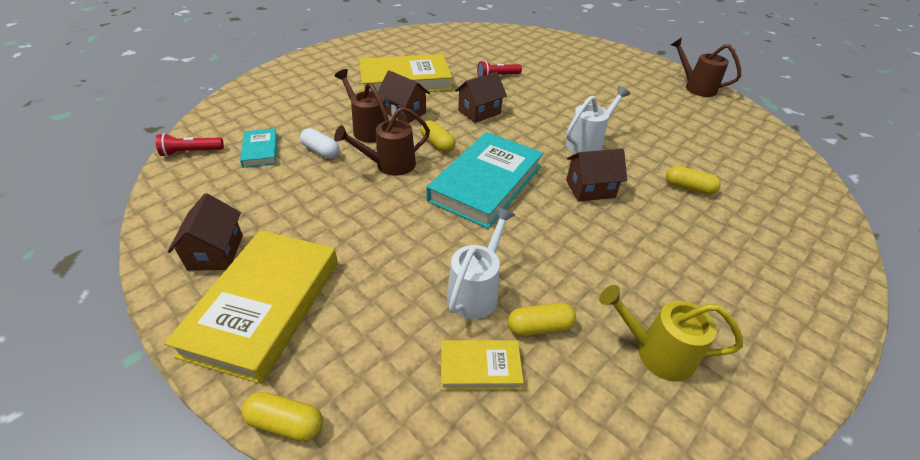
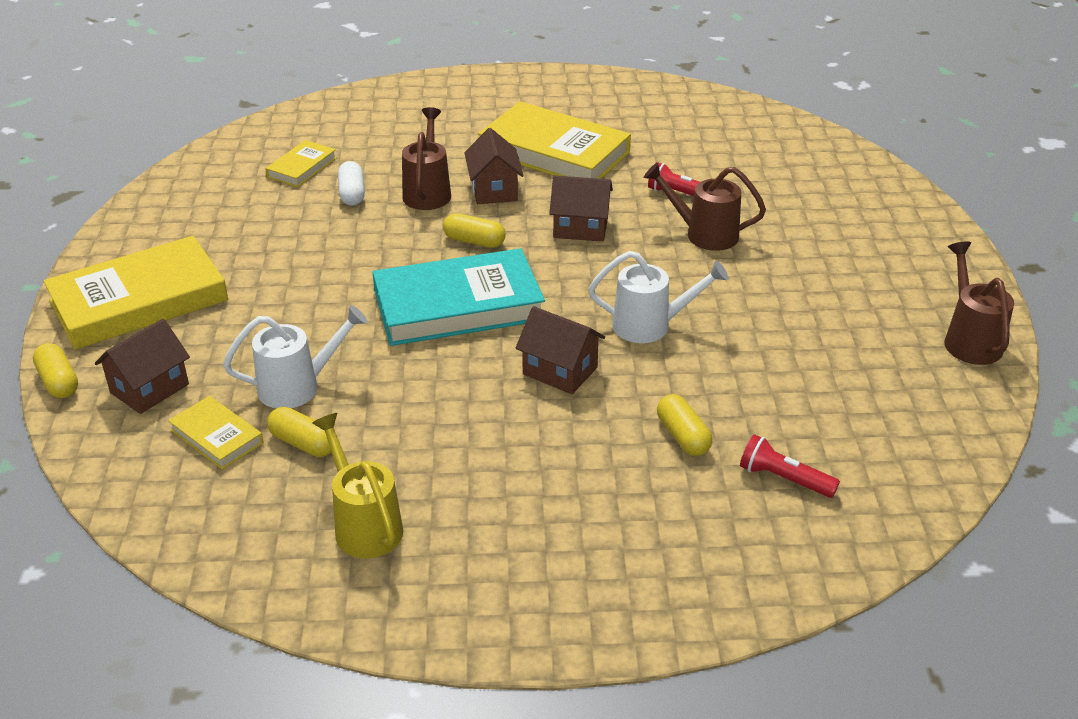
camera: 45 degrees right, 5 degrees down
(191, 152) = (245, 142): red flashlight -> red flashlight (784, 479)
(216, 252) = (158, 241): brown house -> brown house (149, 388)
(260, 150) = (302, 167): turquoise book -> yellow book
(389, 165) = (394, 239): brown watering can -> brown watering can (704, 234)
(437, 144) = (474, 241): yellow capsule -> yellow capsule turned 75 degrees counterclockwise

